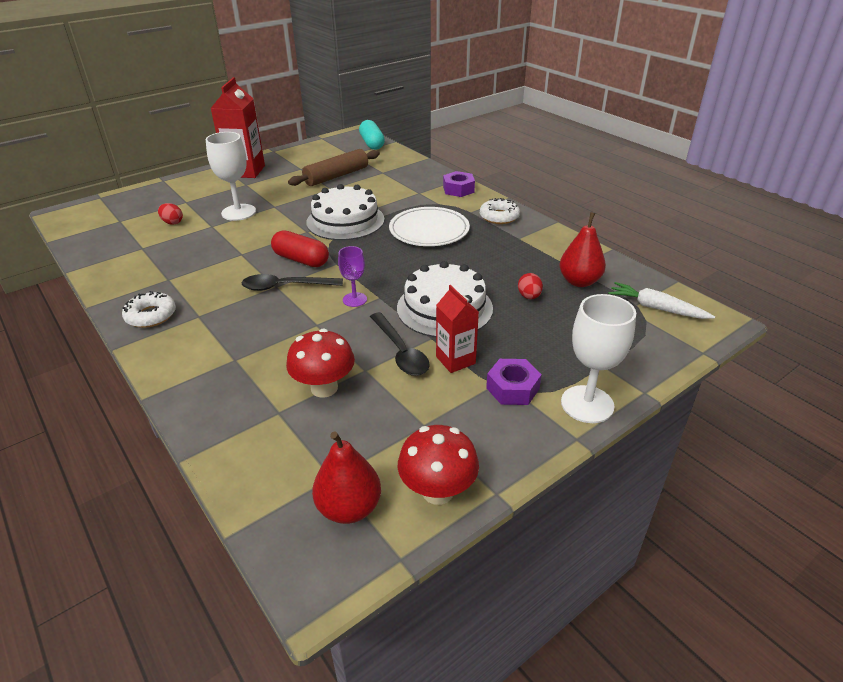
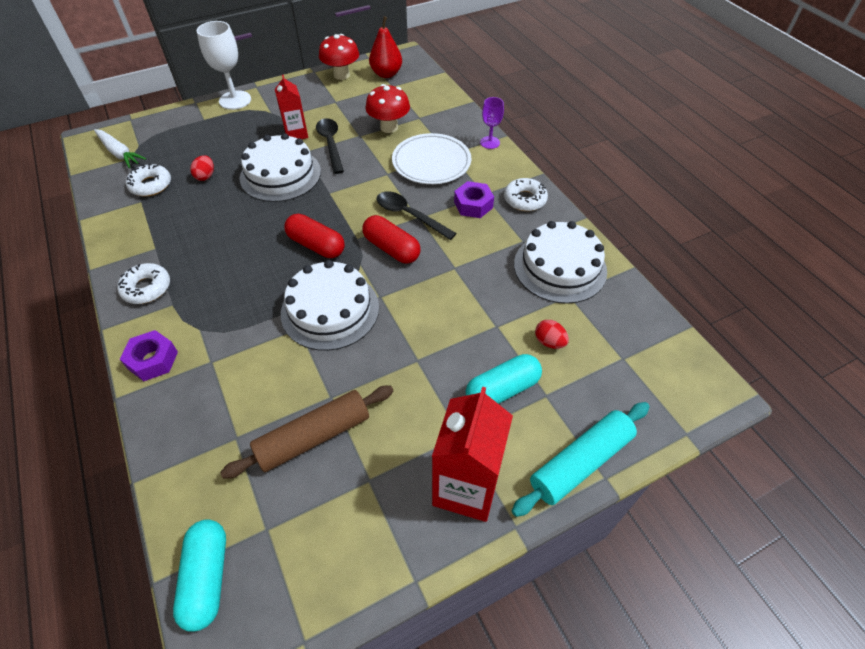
camera: 170 degrees left, 15 degrees up
(141, 264) = (560, 267): none -> white cake
(175, 183) = (580, 462): none -> turquoise rolling pin
(215, 201) = (502, 389): none -> turquoise capsule
(238, 212) = (465, 352): white goblet -> none
(285, 286) = (409, 215): black spoon -> black spoon turned 150 degrees counterclockwise
(354, 299) = (351, 192): purple goblet -> purple goblet (490, 142)
(373, 254) = (316, 245): none -> red capsule
(429, 230) = (241, 275): white plate -> white plate (431, 162)
(512, 388) = (271, 113): purple nut -> purple nut (473, 205)
(579, 281) = (151, 185): red pear -> white donut

